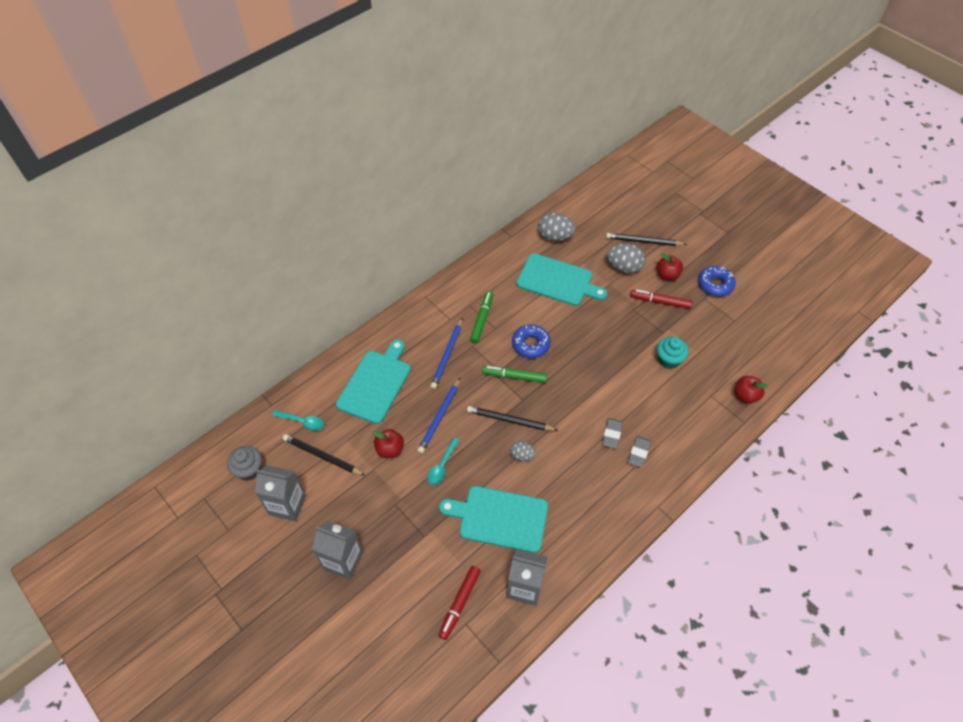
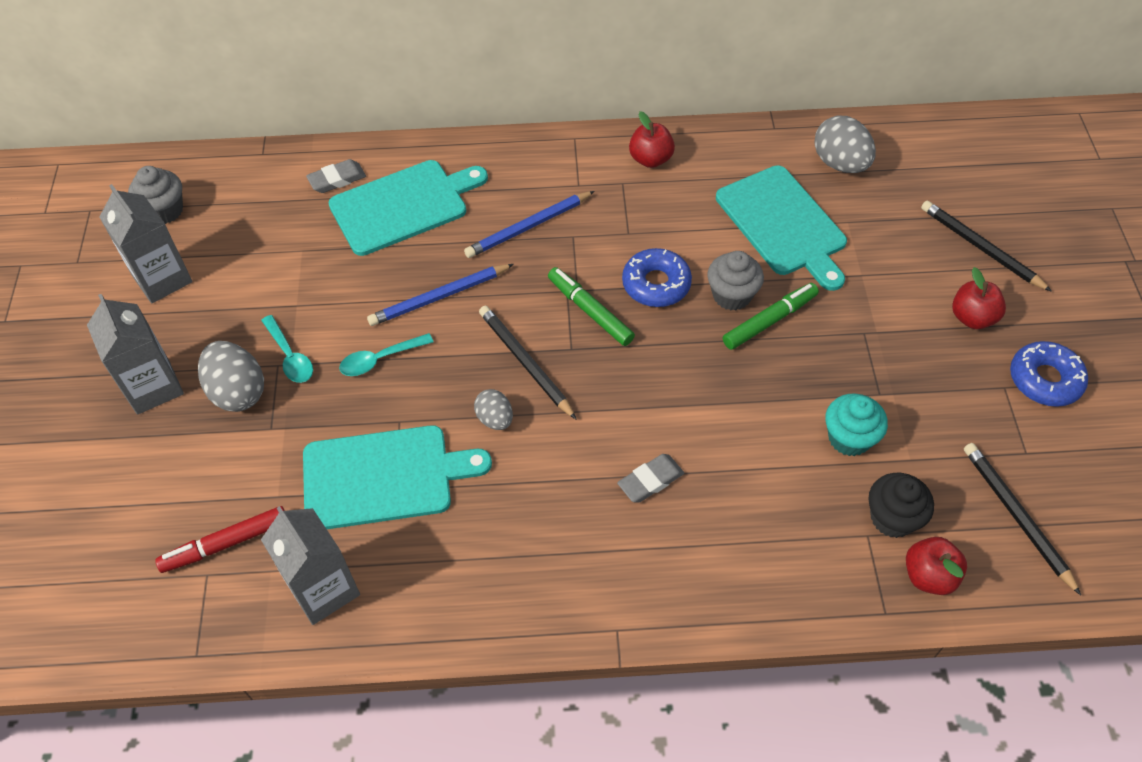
camera: 40 degrees right, 0 degrees up
(302, 422) = (275, 195): turquoise spoon -> turquoise spoon (290, 356)
(322, 456) = (256, 250): black pencil -> black pencil (1017, 516)
(390, 449) = (339, 295): red apple -> red apple (650, 159)
(482, 319) = (621, 211): green marker -> green marker (769, 321)
(500, 518) = (384, 477): turquoise cutting board -> turquoise cutting board turned 120 degrees clockwise
(567, 328) = (731, 295): none -> grey cupcake
(623, 267) = (909, 265): grey egg -> grey egg (238, 392)
(638, 453) = (665, 534): grey eraser -> grey eraser (337, 179)
(660, 302) = (920, 348): red marker -> none
(713, 382) = (892, 518): none -> black cupcake

